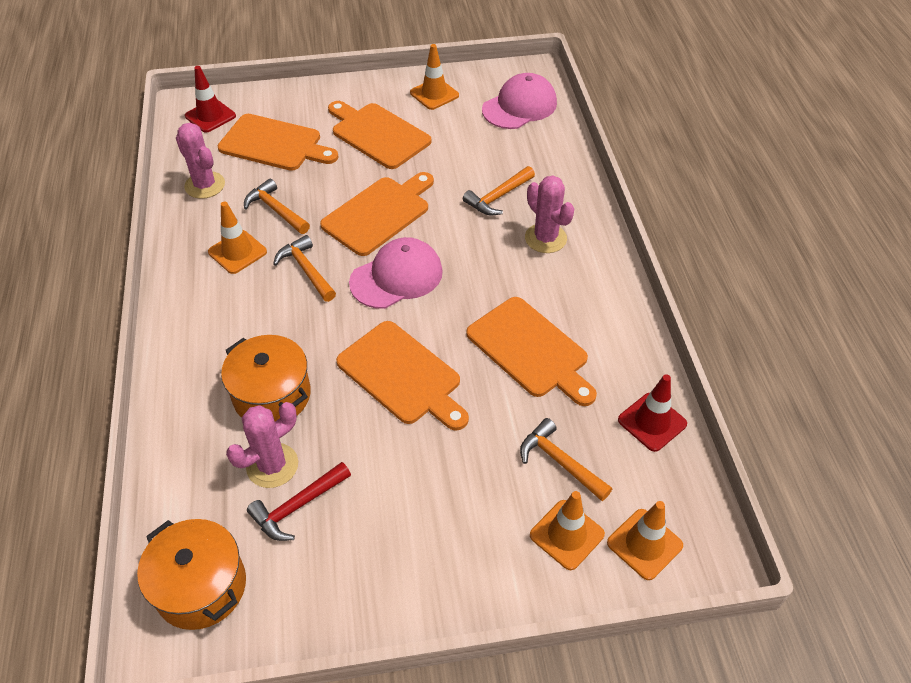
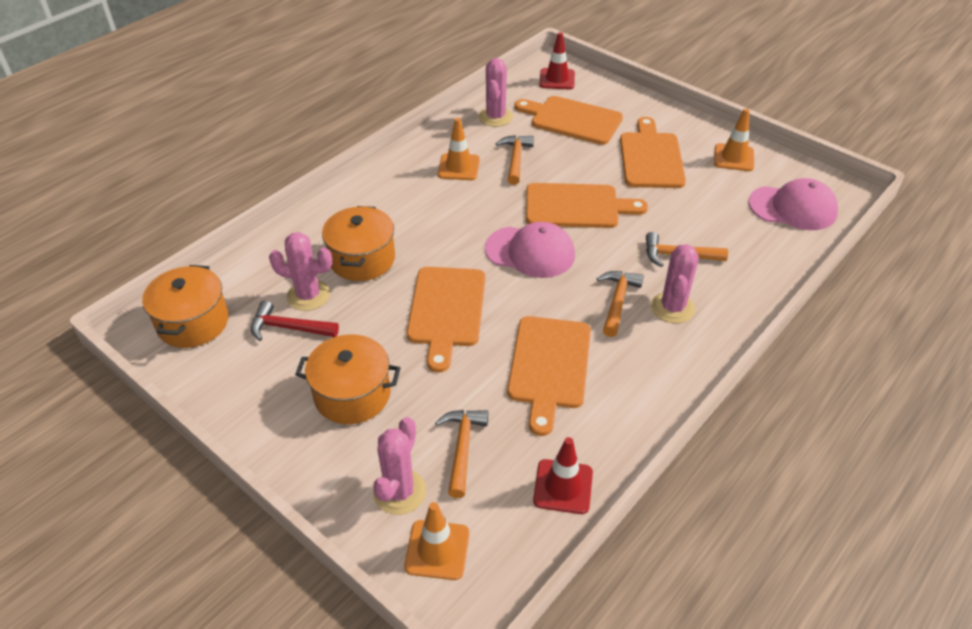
camera: 50 degrees right, 5 degrees down
(274, 144) = (572, 120): orange cutting board -> orange cutting board turned 135 degrees clockwise
(306, 270) = (482, 206): orange hammer -> orange hammer (617, 301)
(430, 504) = (352, 394): none -> orange pot
(567, 534) = (400, 492): orange traffic cone -> pink cactus

